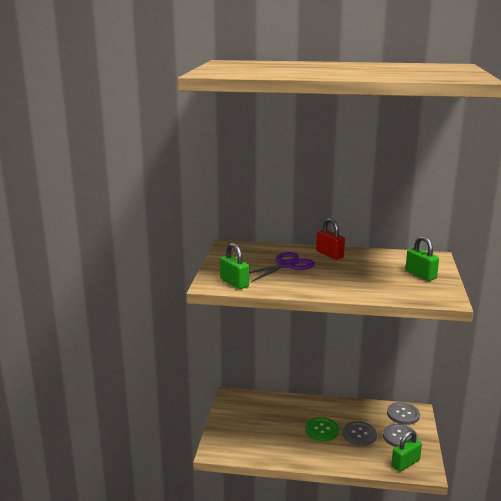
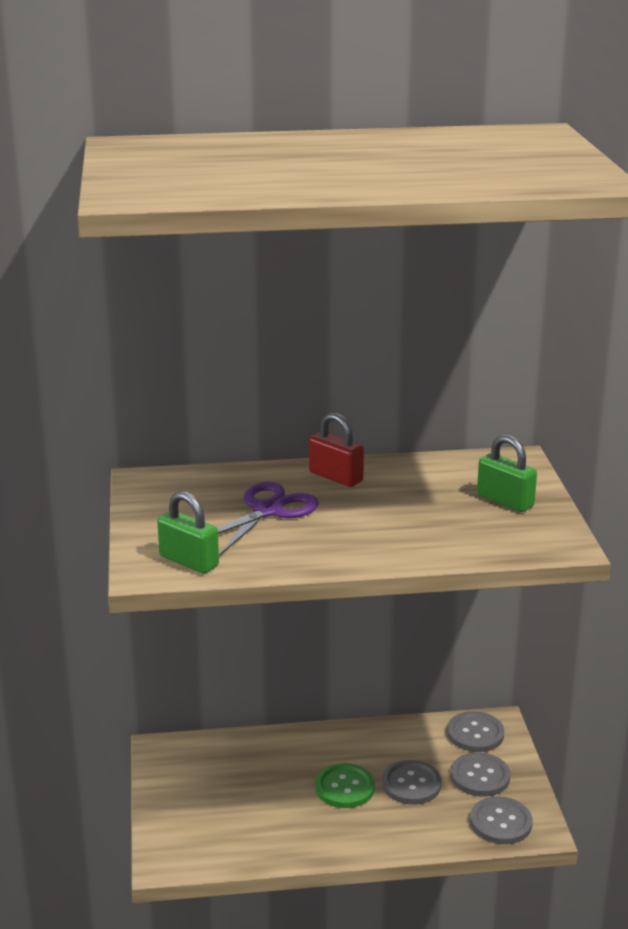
camera: 15 degrees left, 5 degrees up
(405, 463) = (501, 822): green padlock -> grey button

